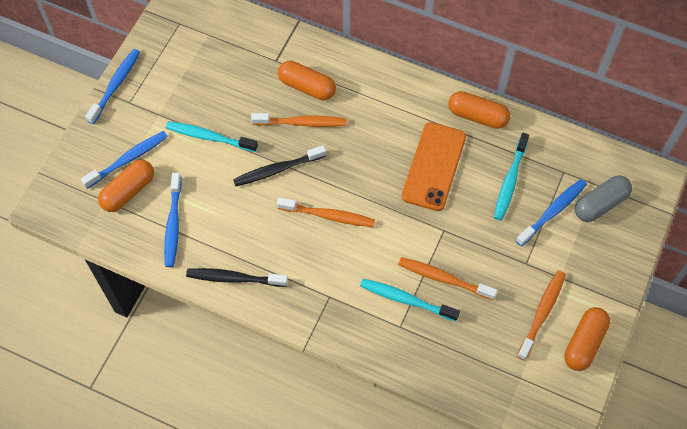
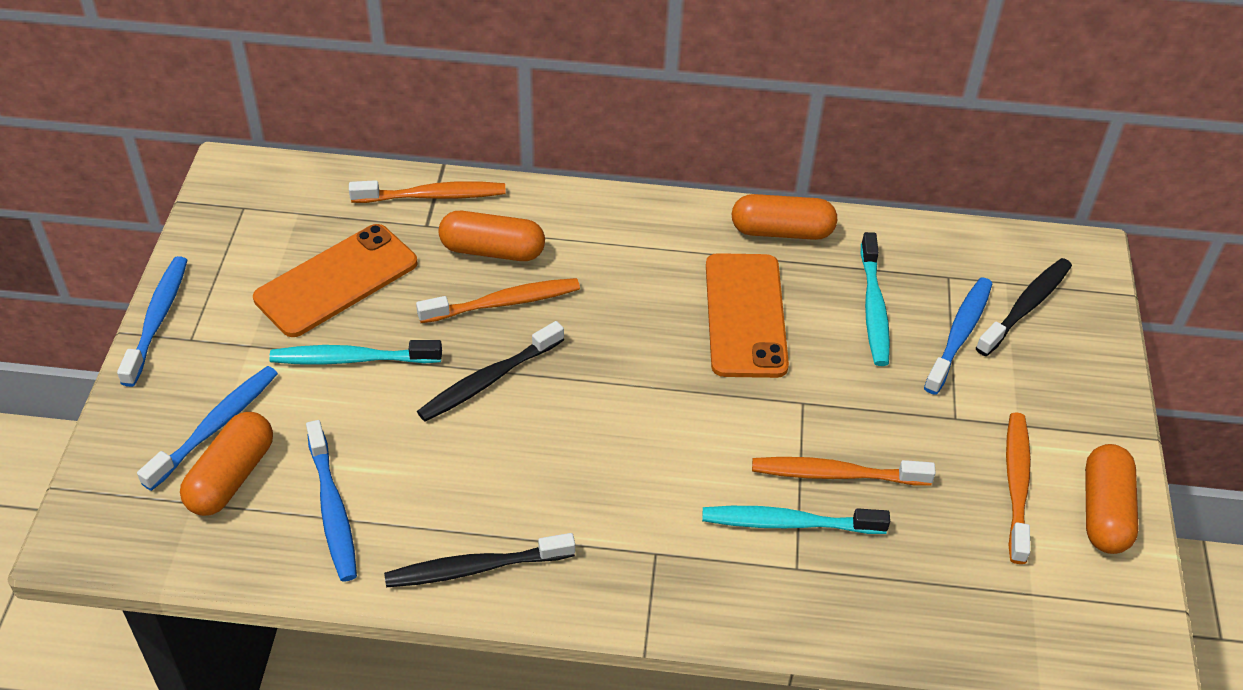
camera: 20 degrees left, 15 degrees down
(216, 85) = (336, 281): none -> orange phone
(328, 215) = (602, 428): orange toothbrush -> orange toothbrush (432, 196)
(600, 204) = (1025, 307): grey capsule -> black toothbrush

